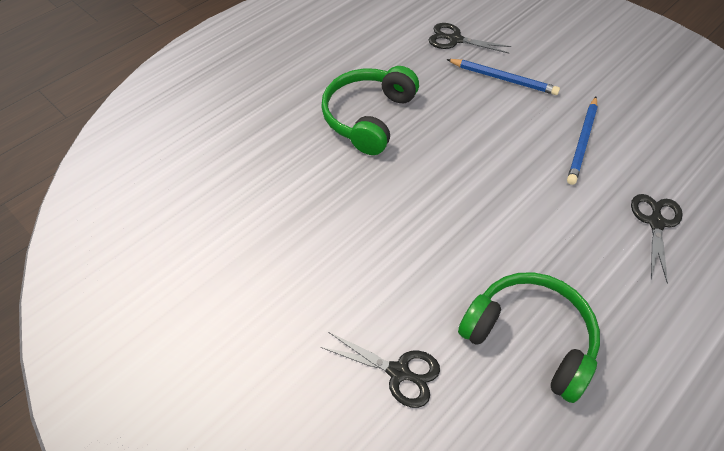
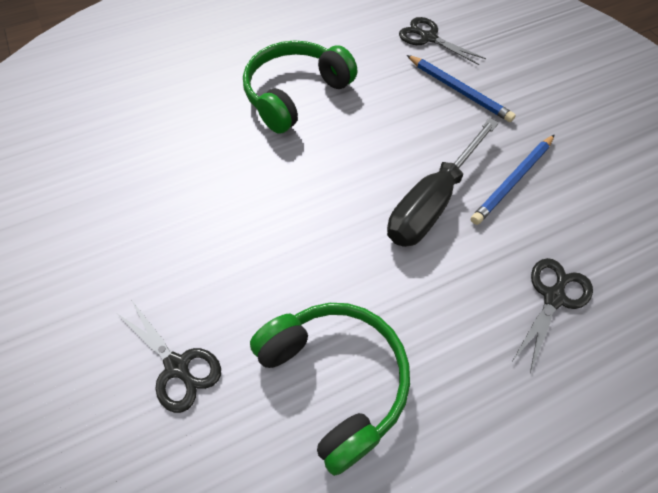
camera: 20 degrees right, 5 degrees up
(530, 177) = (432, 202): none -> black screwdriver

